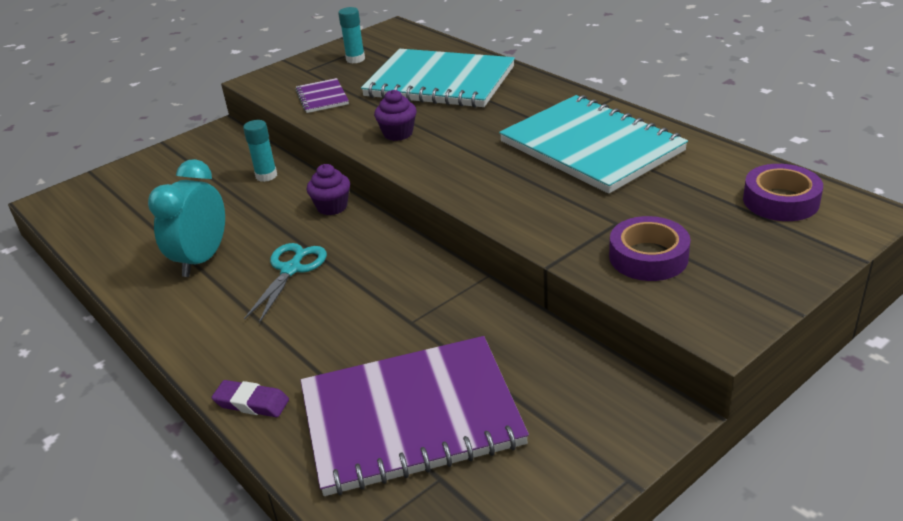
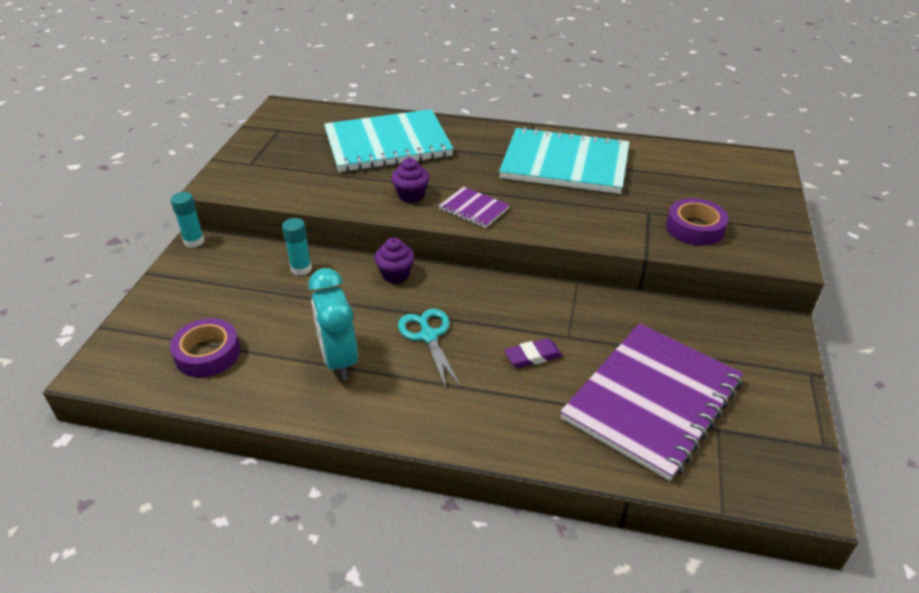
camera: 40 degrees left, 5 degrees up
(251, 403) = (534, 447): purple eraser -> purple eraser (533, 356)
(322, 97) = (301, 183): purple notebook -> purple notebook (474, 209)
(355, 59) = (285, 142): turquoise glue stick -> turquoise glue stick (194, 241)
(780, 201) = (718, 166): purple tape -> purple tape (207, 354)

